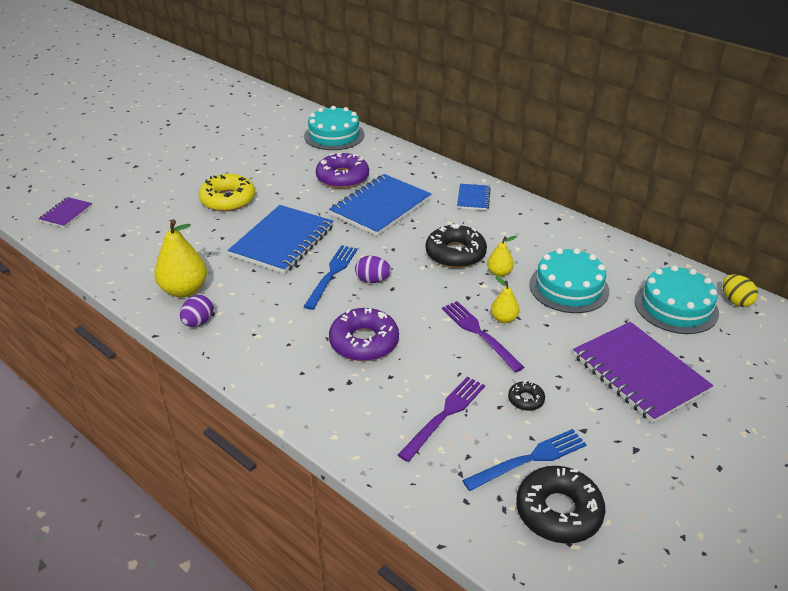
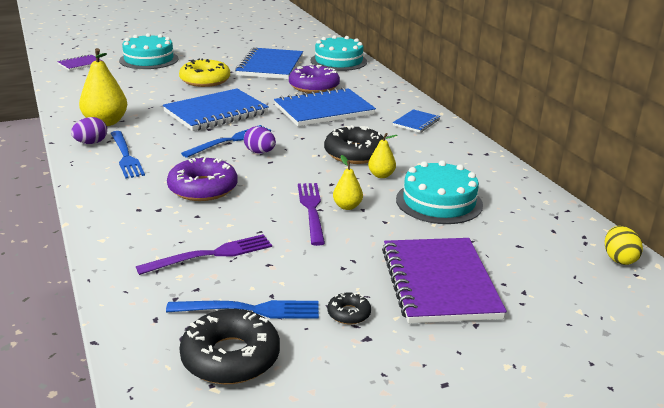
camera: 25 degrees right, 10 degrees down
(251, 328) = (126, 156): none -> blue fork
(274, 161) = (270, 66): none -> blue notebook
(526, 399) = (299, 267): black donut -> black donut (349, 313)
(676, 307) = (541, 245): turquoise cake -> turquoise cake (149, 59)

